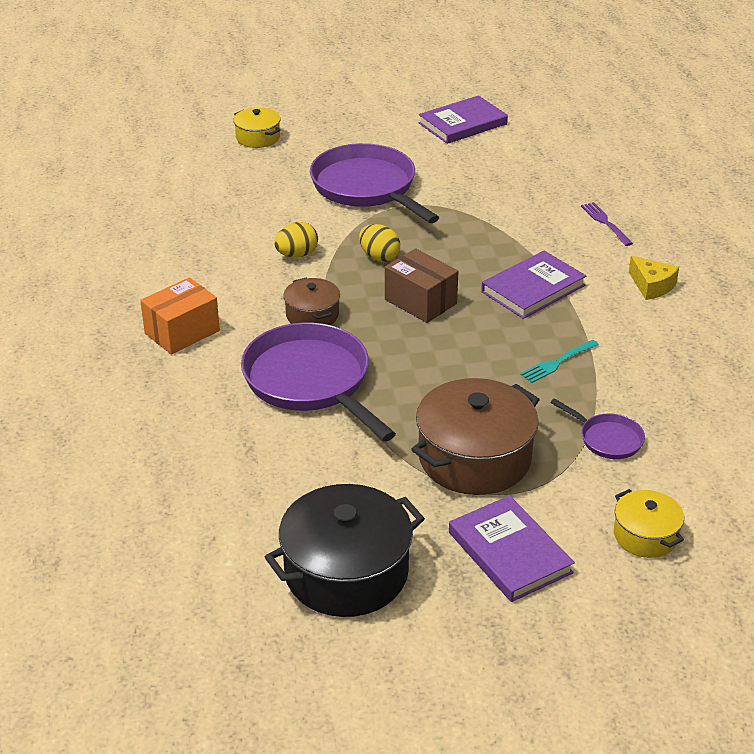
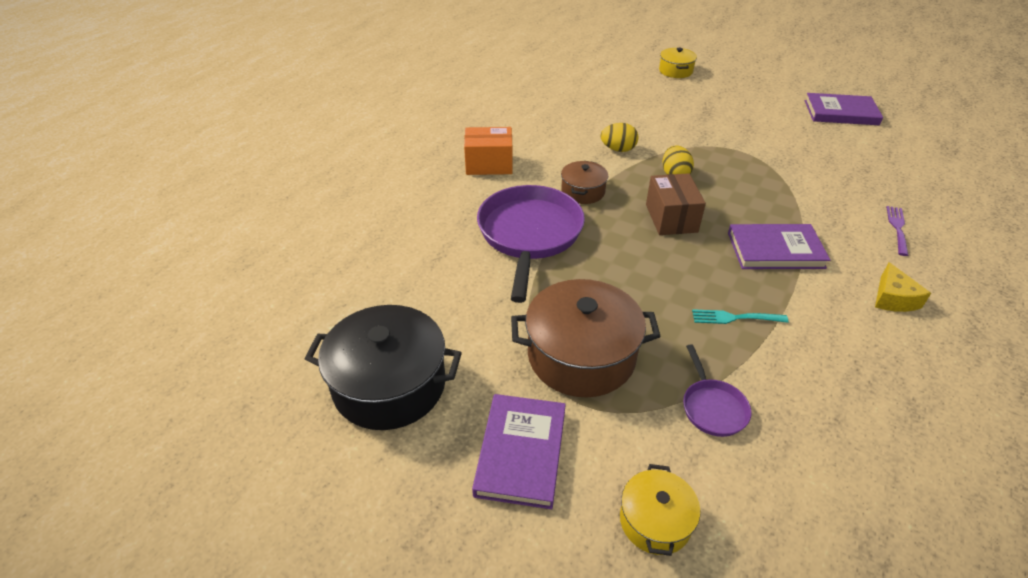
camera: 40 degrees right, 5 degrees up
(367, 188) = (717, 127): purple pan -> none

